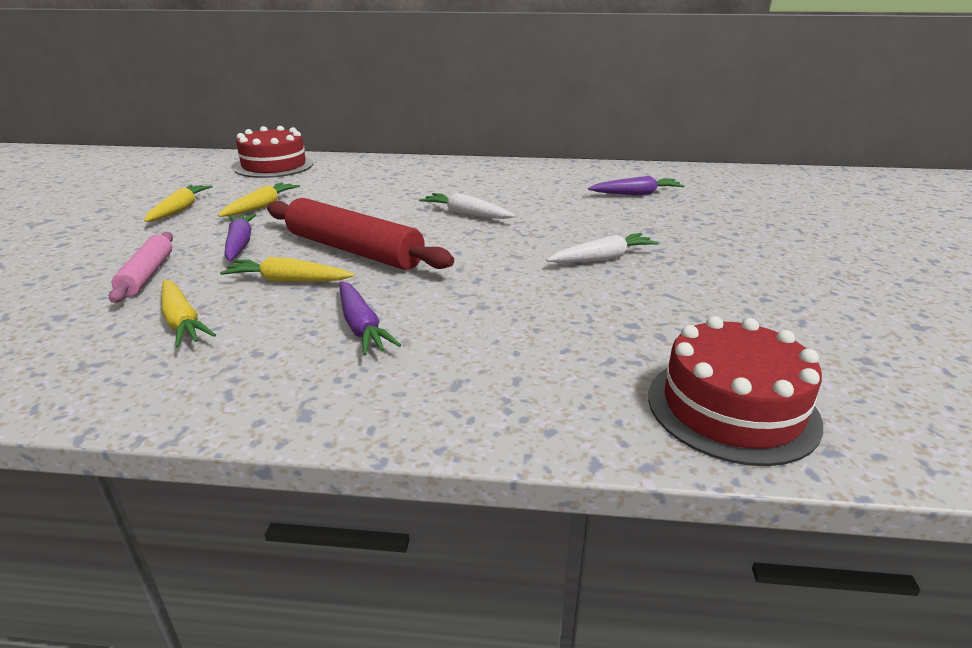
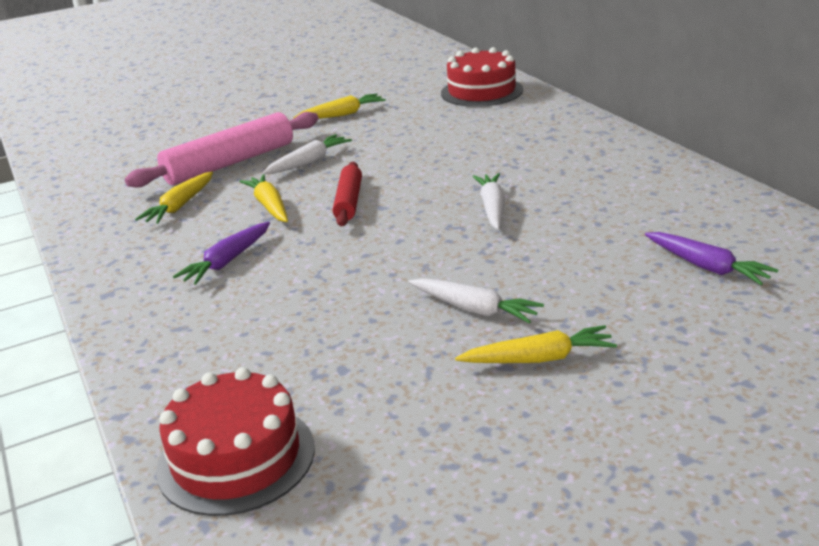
camera: 60 degrees right, 0 degrees up
(147, 274) = (230, 163): pink rolling pin -> pink rolling pin, size x1.75
(240, 244) = (309, 162): purple carrot -> white carrot
(261, 207) = (386, 133): yellow carrot -> yellow carrot (538, 359)
(353, 250) = (348, 202): red rolling pin -> red rolling pin, size x0.57

